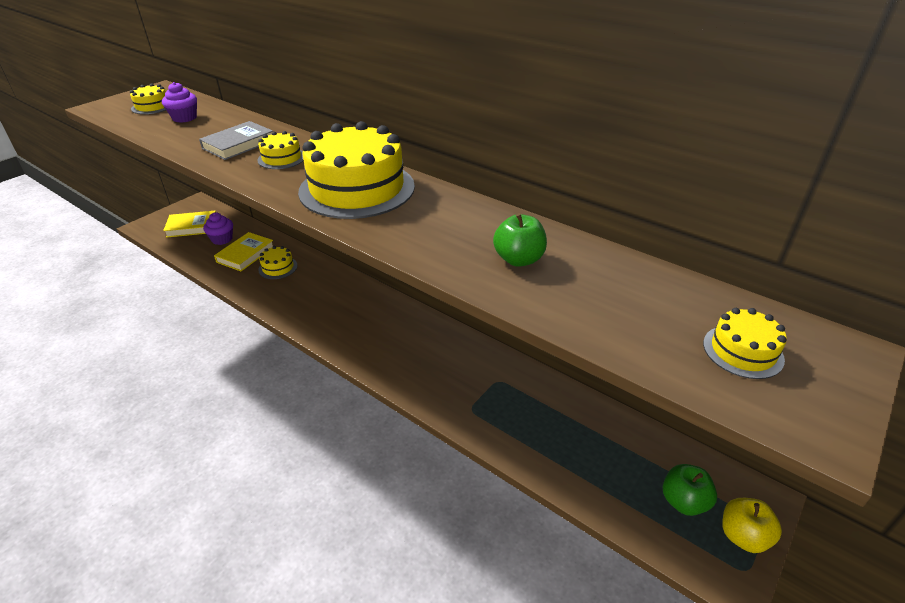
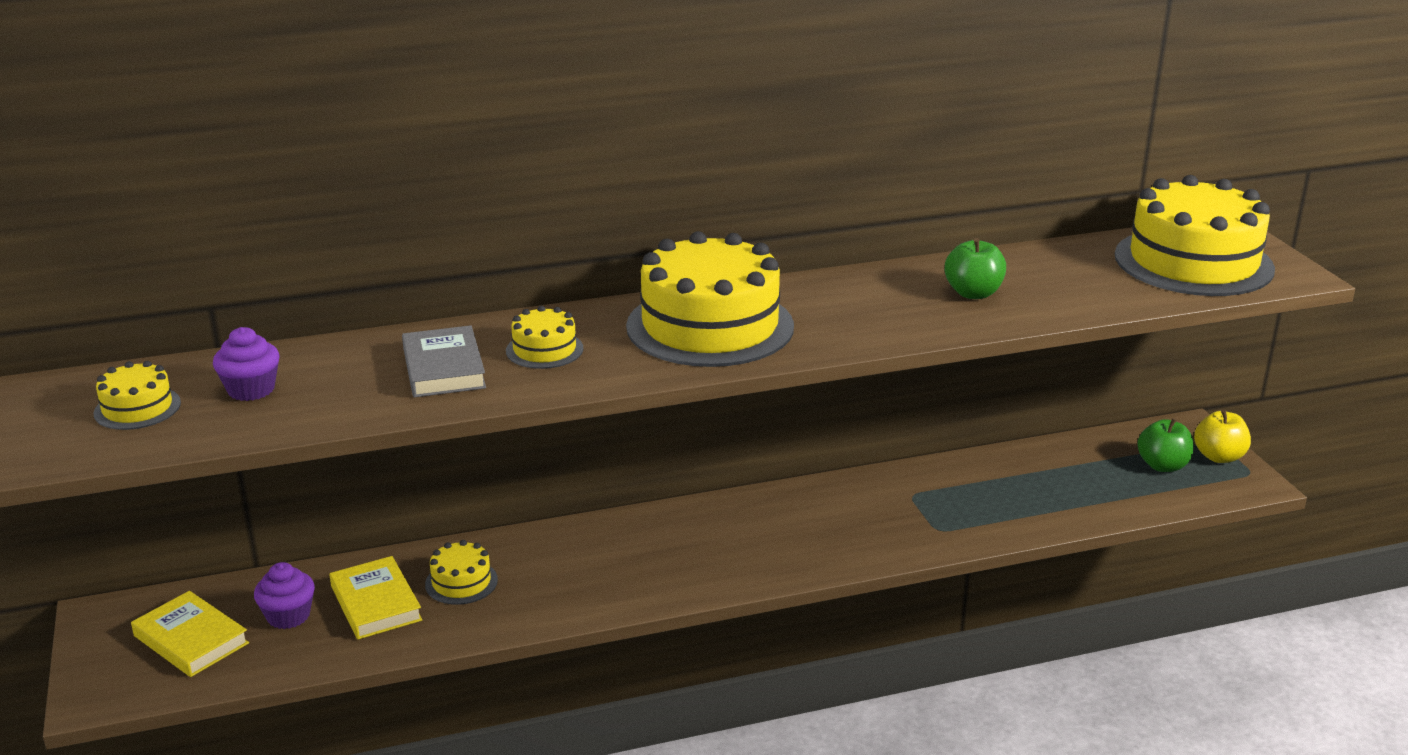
camera: 55 degrees left, 10 degrees down
(192, 227) = (191, 639): yellow book -> yellow book turned 75 degrees counterclockwise
(743, 351) = (1193, 262): yellow cake -> yellow cake, size x2.23

